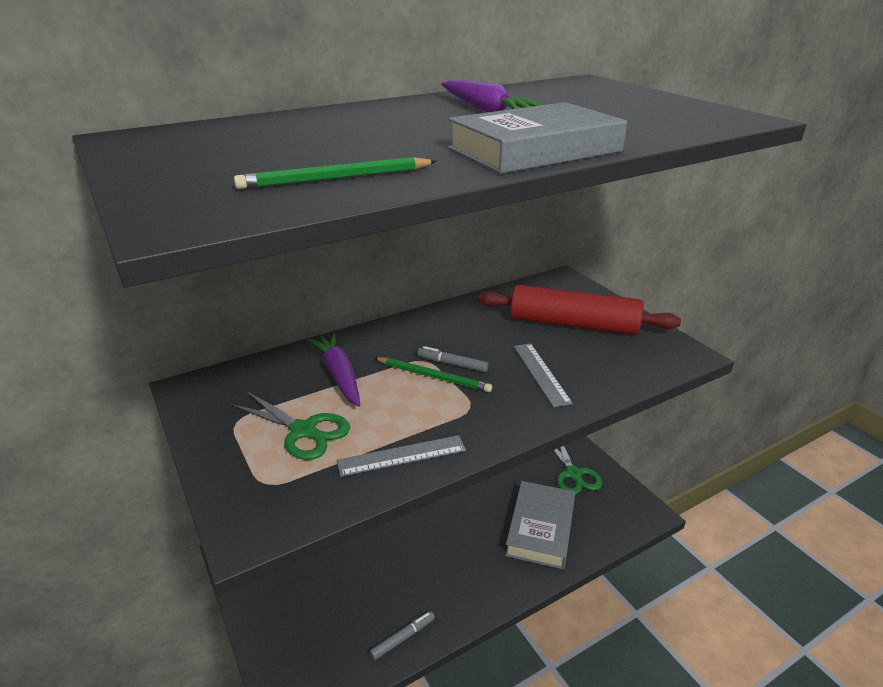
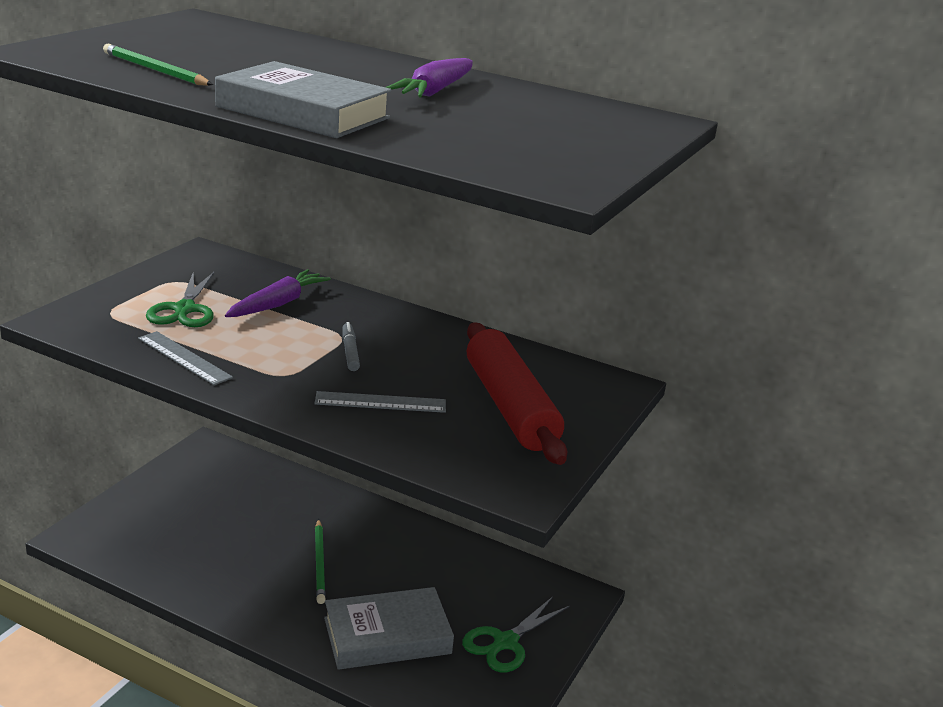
camera: 55 degrees right, 5 degrees down
(402, 638) = (175, 577): grey marker -> none
(433, 376) = (318, 347): green pencil -> green pencil (319, 563)
(541, 373) = (380, 402): grey ruler -> grey ruler turned 45 degrees clockwise

